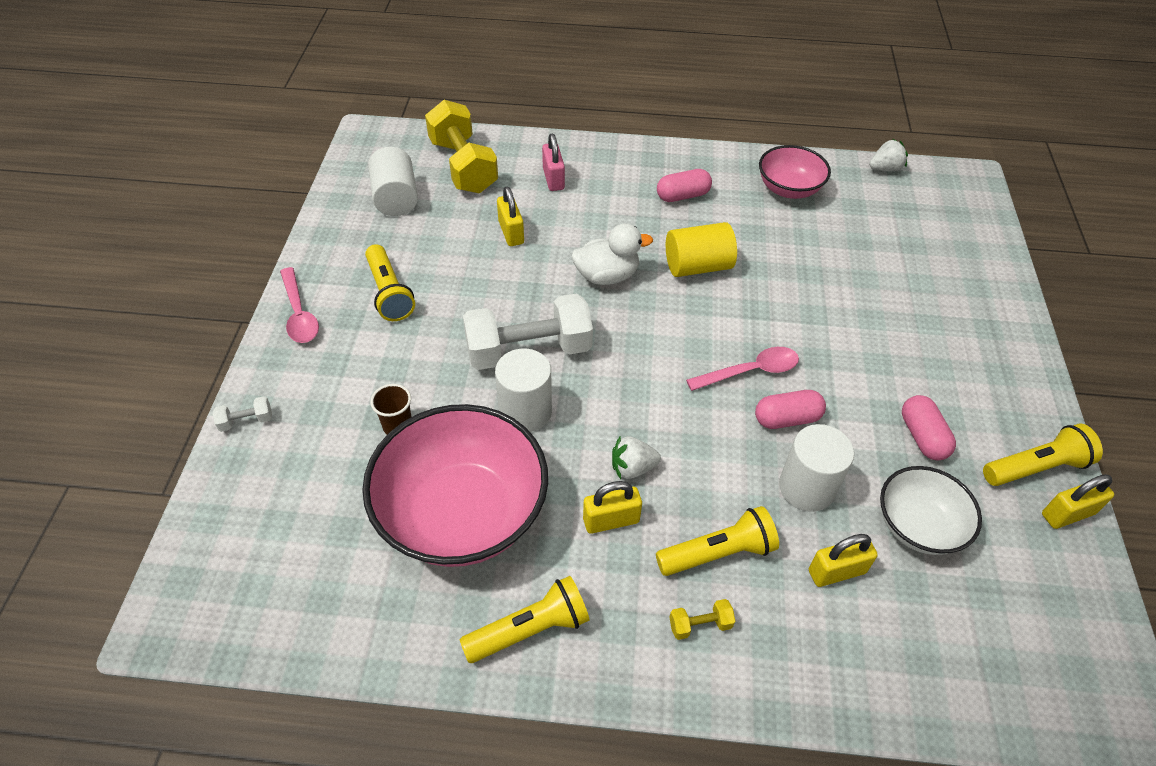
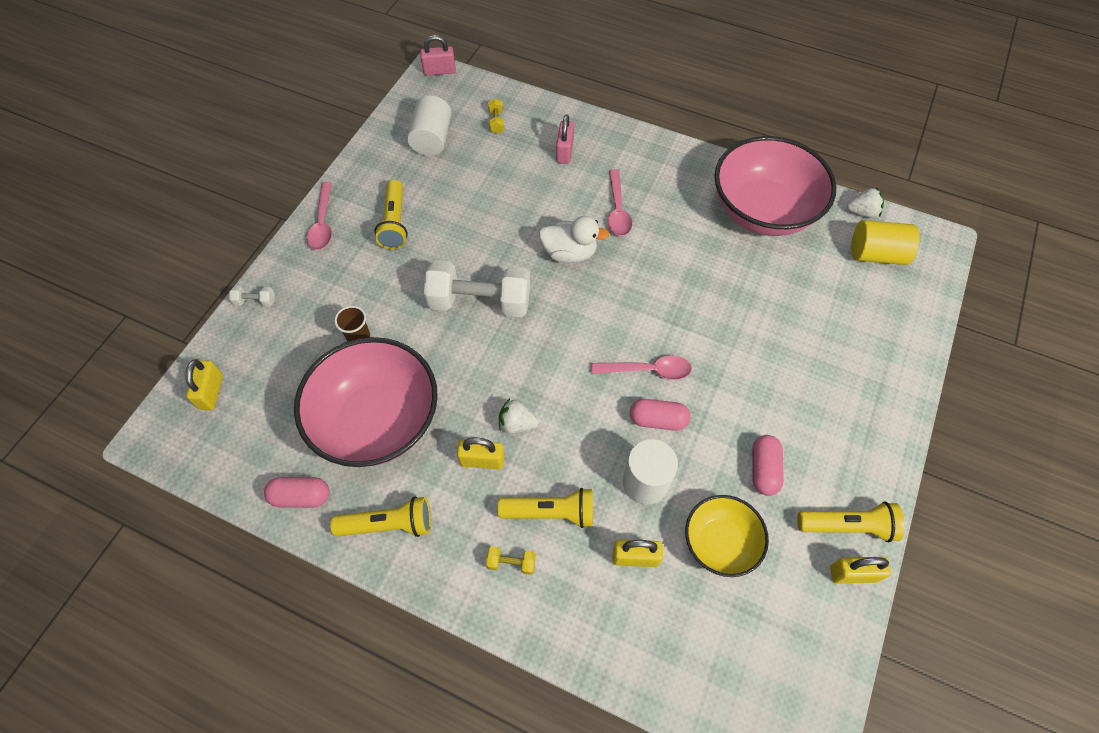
camera: 20 degrees right, 10 degrees up
(374, 130) = (439, 71): none -> pink padlock
(463, 166) = (496, 122): yellow dumbbell -> yellow dumbbell, size x0.40
(511, 232) = (509, 193): yellow padlock -> yellow padlock (211, 392)
(525, 411) = (456, 352): white cylinder -> none
(638, 222) = (617, 210): none -> pink spoon
(682, 196) = (666, 194): pink capsule -> pink capsule (301, 496)
(697, 266) = (648, 264): yellow cylinder -> yellow cylinder (876, 254)
(789, 189) = (763, 211): pink bowl -> pink bowl, size x1.82
(918, 526) = (720, 542): white bowl -> yellow bowl

